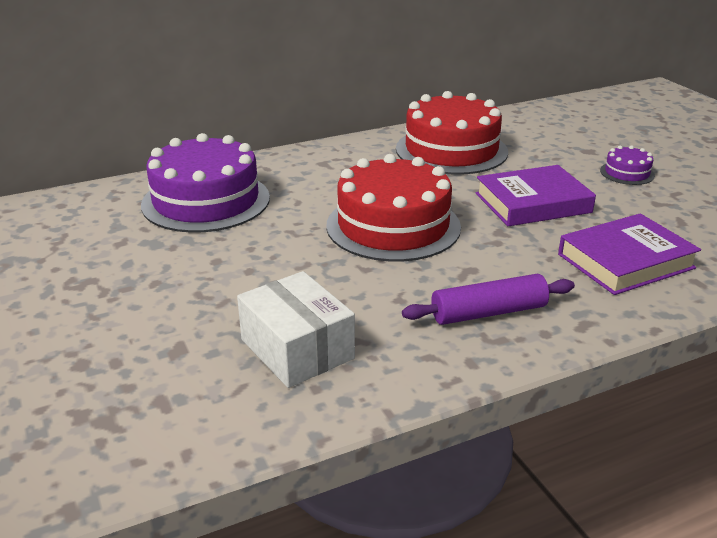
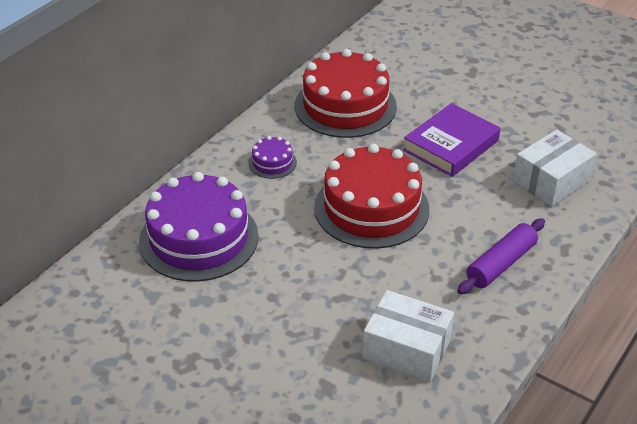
camera: 30 degrees left, 10 degrees up
(625, 261) = (551, 181): purple book -> white box
(627, 173) = (492, 88): purple cake -> purple cake (272, 163)

